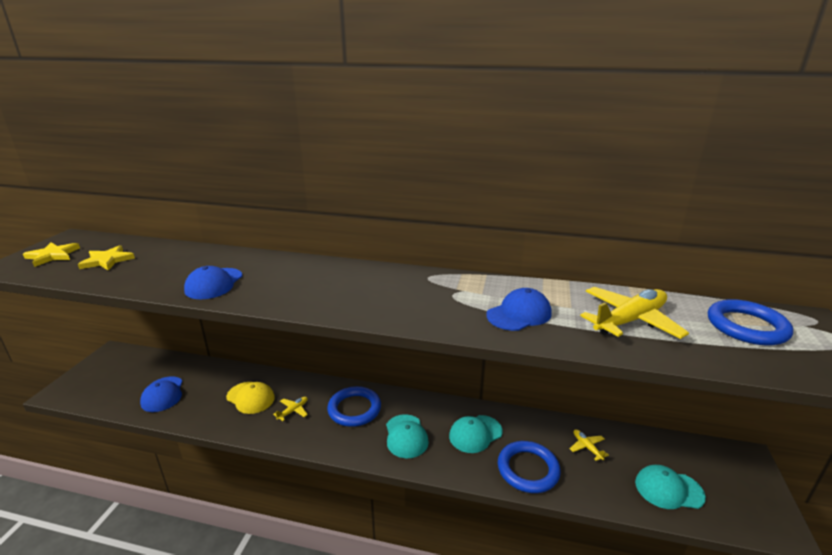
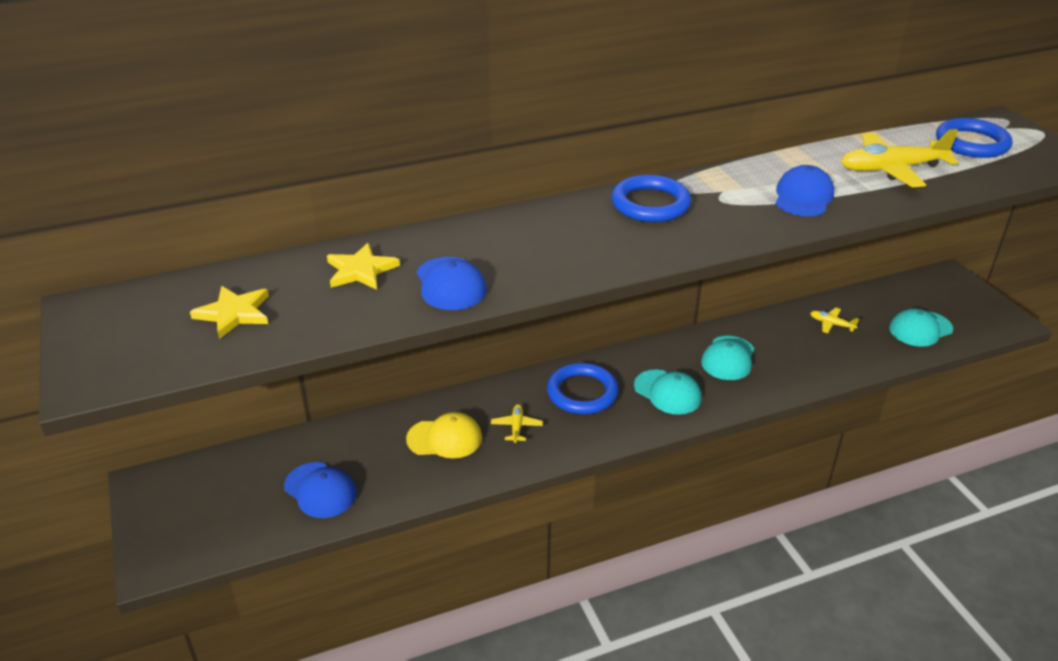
camera: 35 degrees left, 10 degrees up
(53, 256) = (126, 340): yellow star -> yellow star (361, 270)
(528, 469) = (805, 367): blue ring -> blue ring (650, 204)
(630, 320) = (891, 169): yellow plane -> yellow plane turned 120 degrees counterclockwise

